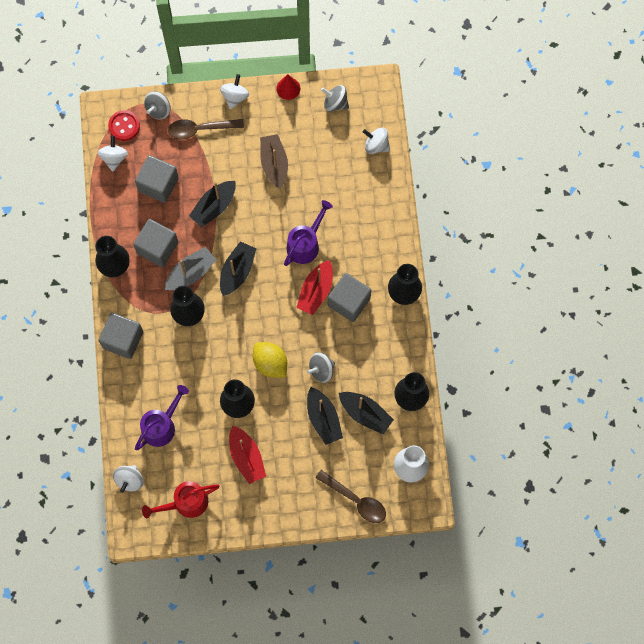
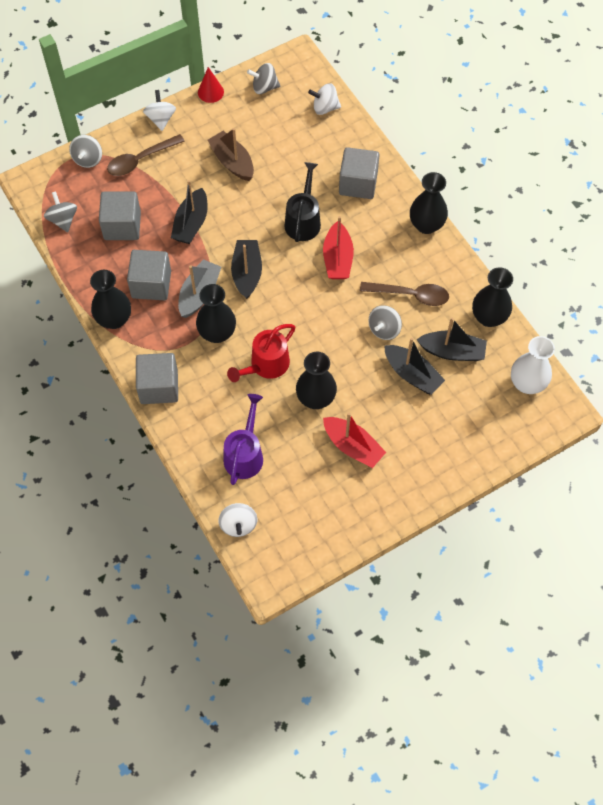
camera: 25 degrees left, 10 degrees down
(114, 158) = (63, 220): white spinning top -> grey spinning top
(124, 126) = (59, 187): red button -> none
(186, 503) = (312, 521): red watering can -> red watering can (266, 365)
(270, 363) = (328, 345): yellow lemon -> none
(305, 244) = (303, 220): purple watering can -> black watering can
(349, 302) = (376, 255): grey cube -> grey cube (358, 183)
(355, 500) = (490, 438): brown spoon -> brown spoon (410, 295)

